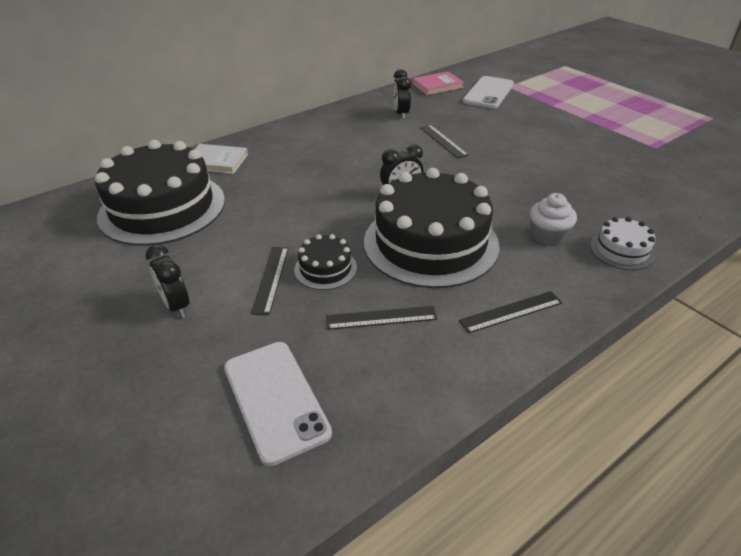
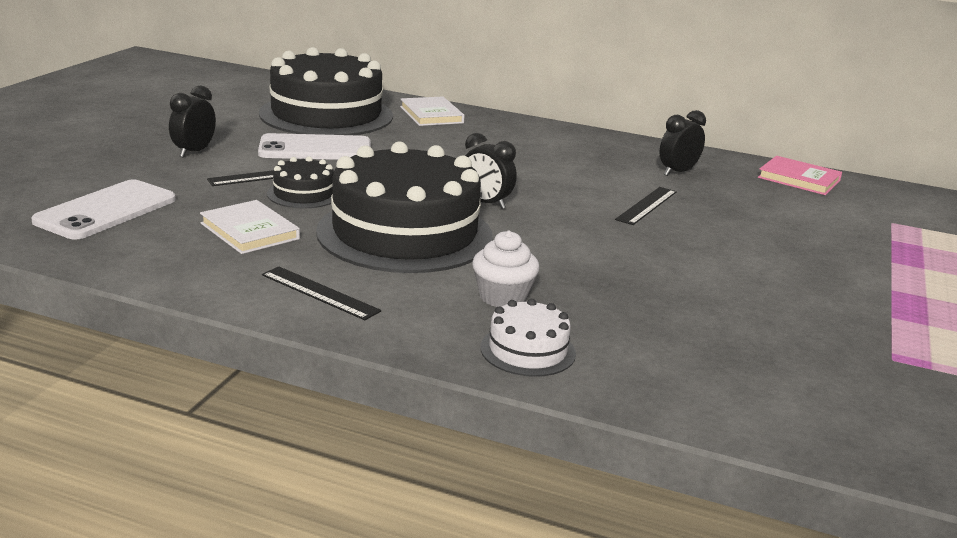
camera: 55 degrees right, 15 degrees down
(381, 318) = (249, 231): black ruler -> white book
(488, 93) = (842, 213): white phone -> white phone (315, 149)

